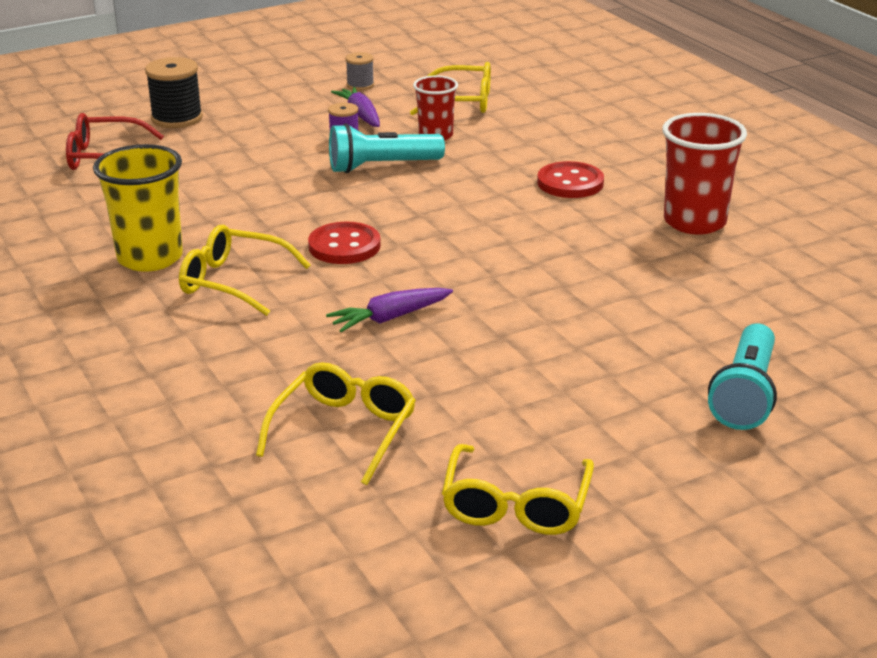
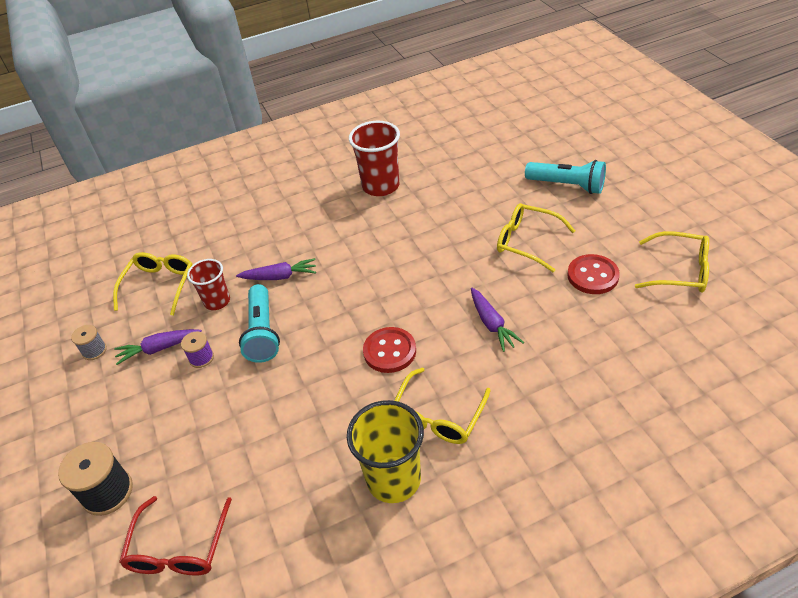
camera: 80 degrees left, 15 degrees up
(344, 430) = (624, 343): yellow glasses -> yellow glasses (527, 242)
(482, 167) = (280, 276): none -> purple carrot
(570, 183) = (316, 234): red button -> red button (592, 276)

